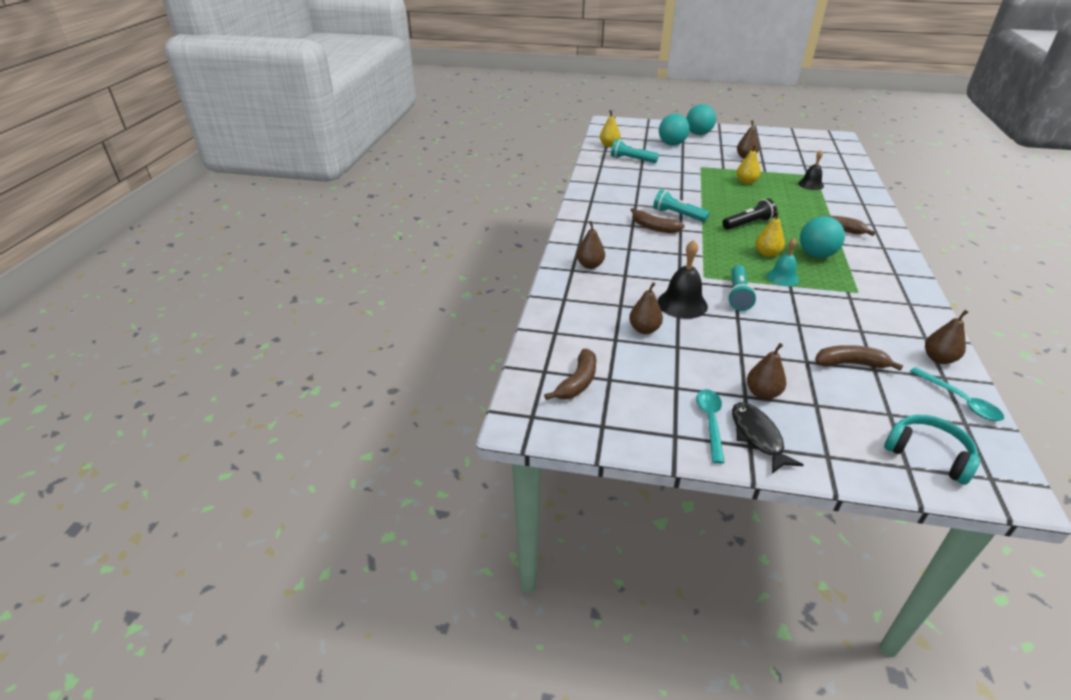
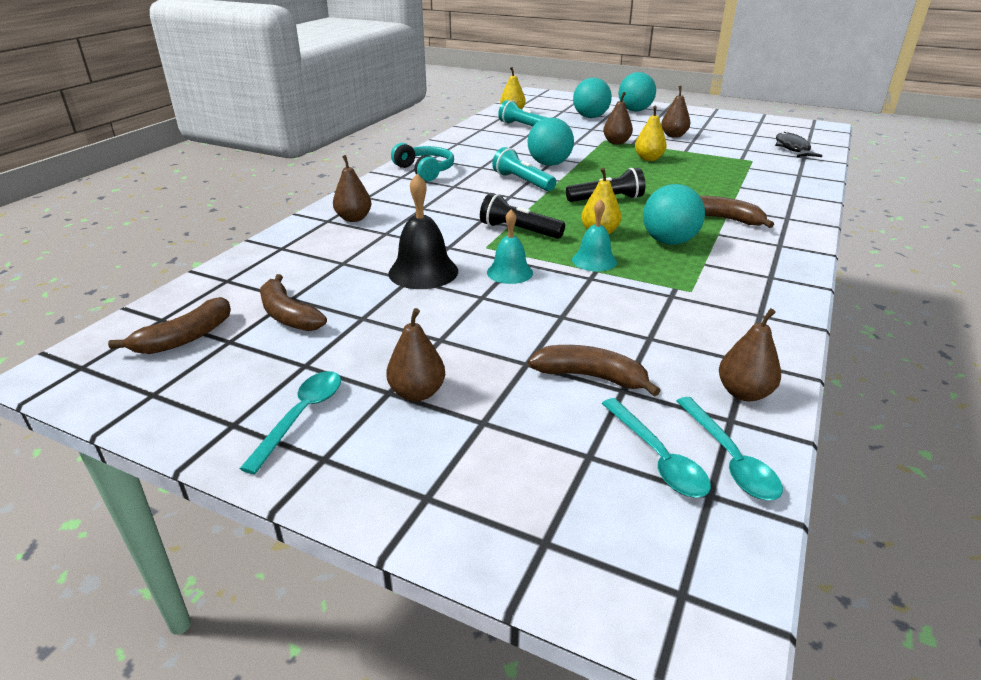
camera: 15 degrees right, 5 degrees down
(644, 329) = (341, 292): brown pear -> brown pear (616, 142)
(653, 227) = (477, 191): brown banana -> brown banana (288, 315)
(682, 195) = (549, 164): none -> turquoise ball
(713, 259) = (518, 230): none -> black flashlight
(738, 295) = (510, 272): turquoise flashlight -> turquoise bell
(758, 436) = (348, 448): black fish -> black fish (792, 148)
(810, 184) = (736, 169): black bell -> none
(924, 407) = (657, 457): none -> turquoise spoon
(928, 454) = (599, 529): turquoise headphones -> turquoise headphones (425, 171)

